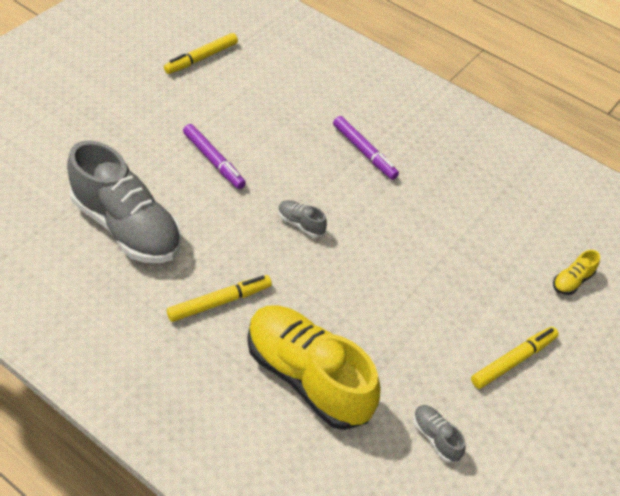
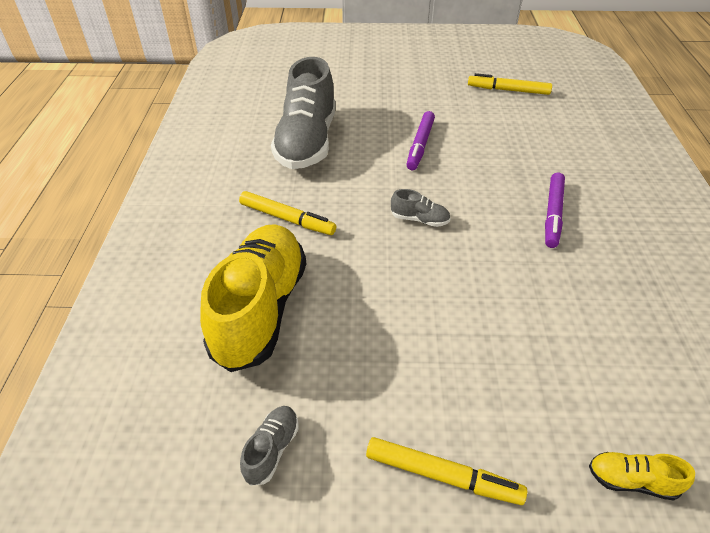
camera: 60 degrees right, 5 degrees down
(300, 224) = (419, 220): grey shoe -> grey shoe turned 105 degrees clockwise

